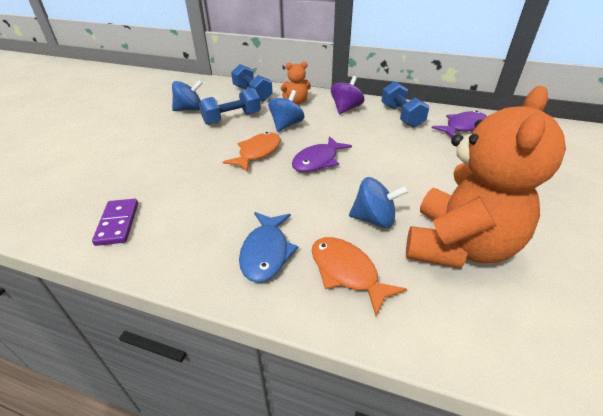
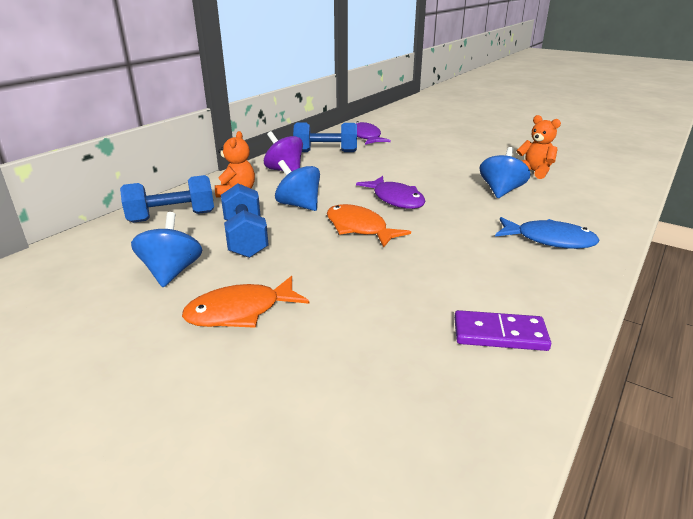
camera: 75 degrees left, 10 degrees down
(347, 272) = (569, 211): orange fish -> orange fish (240, 312)
(458, 246) = (534, 172): orange teddy bear -> orange teddy bear, size x0.45

